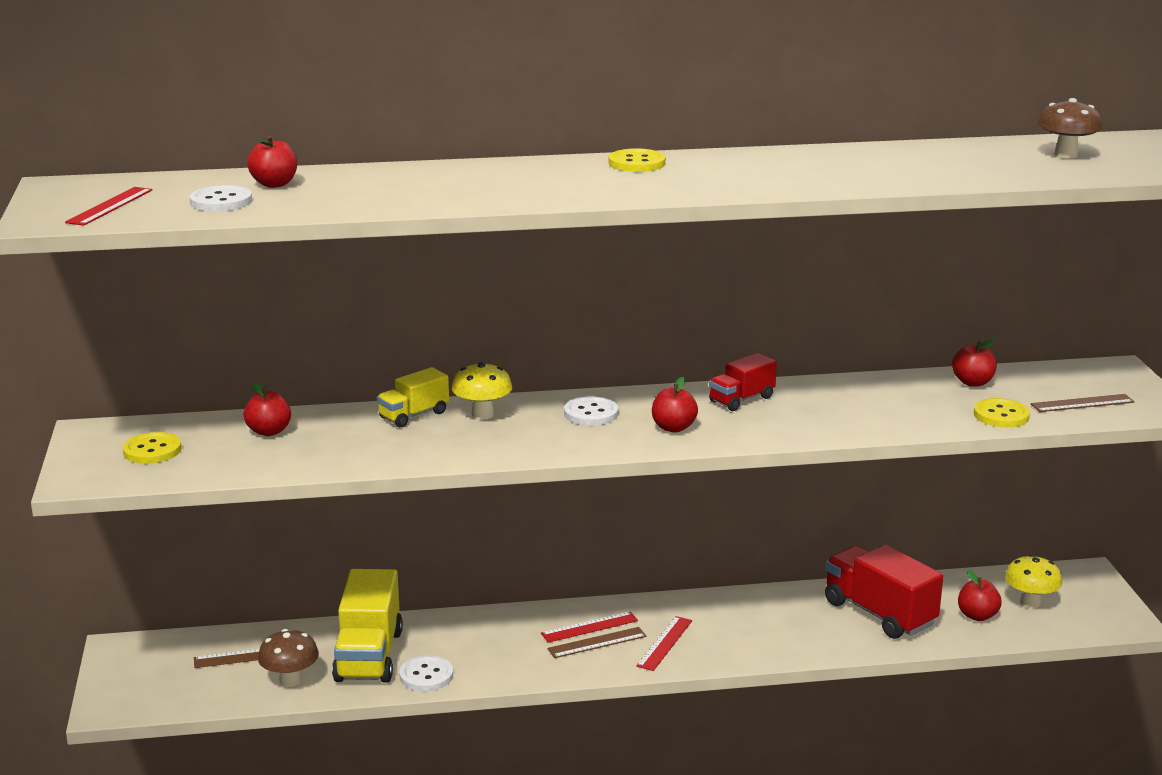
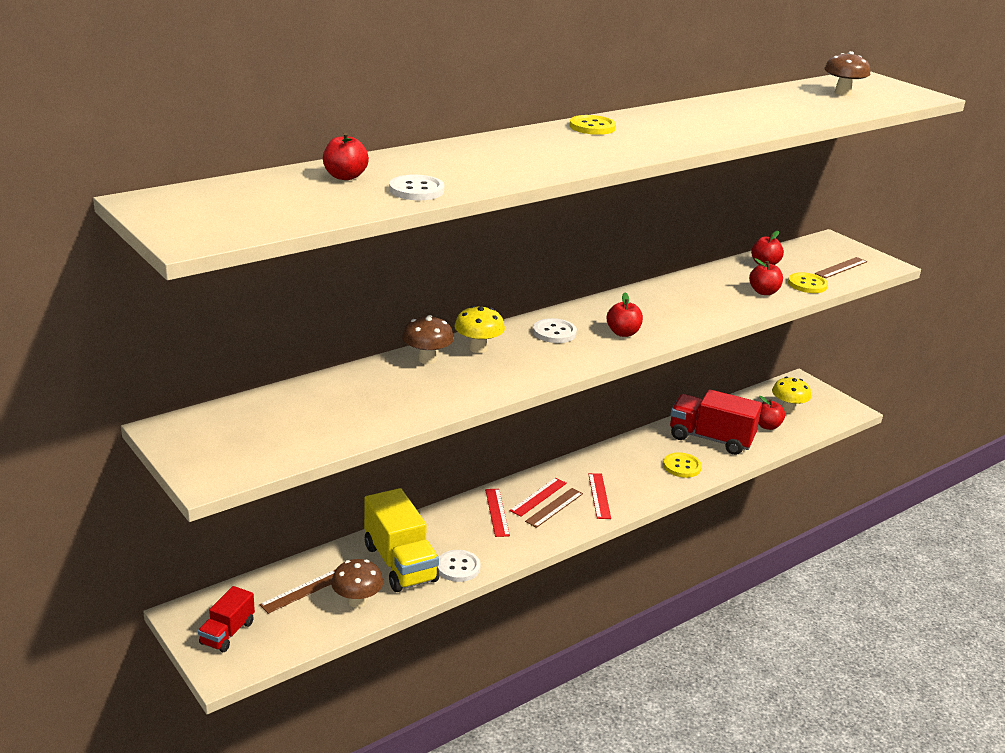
camera: 30 degrees left, 5 degrees up
(110, 206) = (232, 216): red ruler -> red ruler (497, 512)
(152, 450) = (246, 435): yellow button -> yellow button (682, 466)
(221, 201) = (326, 198): white button -> white button (416, 190)
(269, 431) = (327, 397): red apple -> red apple (764, 292)
(414, 415) = (427, 359): yellow truck -> brown mushroom
(741, 399) = (641, 302): red truck -> red truck (227, 633)

